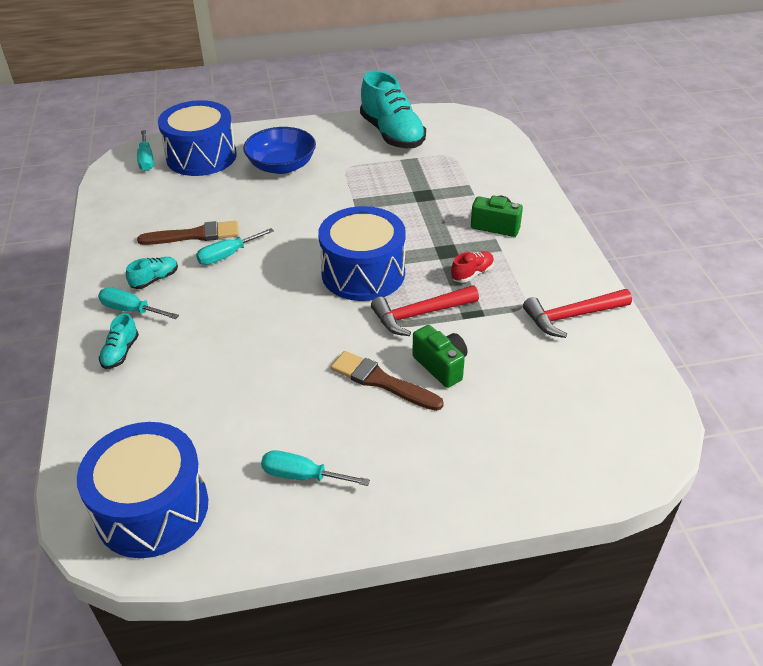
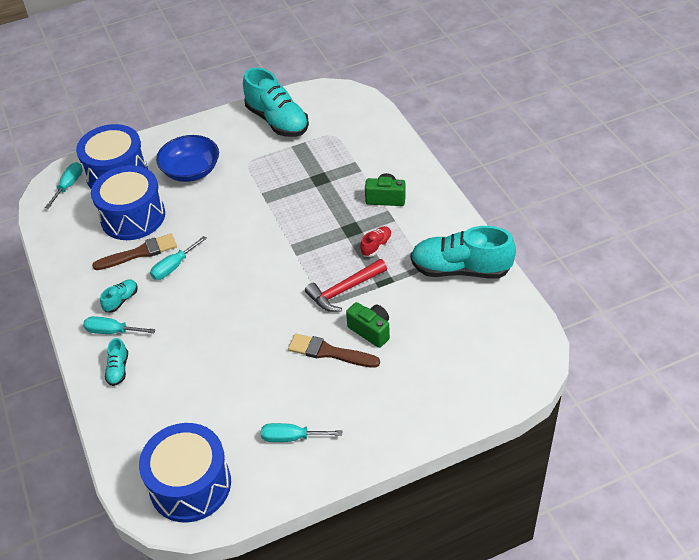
camera: 10 degrees left, 5 degrees up
(146, 160) = (69, 185): turquoise screwdriver -> turquoise screwdriver turned 135 degrees counterclockwise
(363, 273) = (290, 262): blue drum -> blue drum (133, 217)
(572, 316) = (460, 269): red hammer -> turquoise shoe

